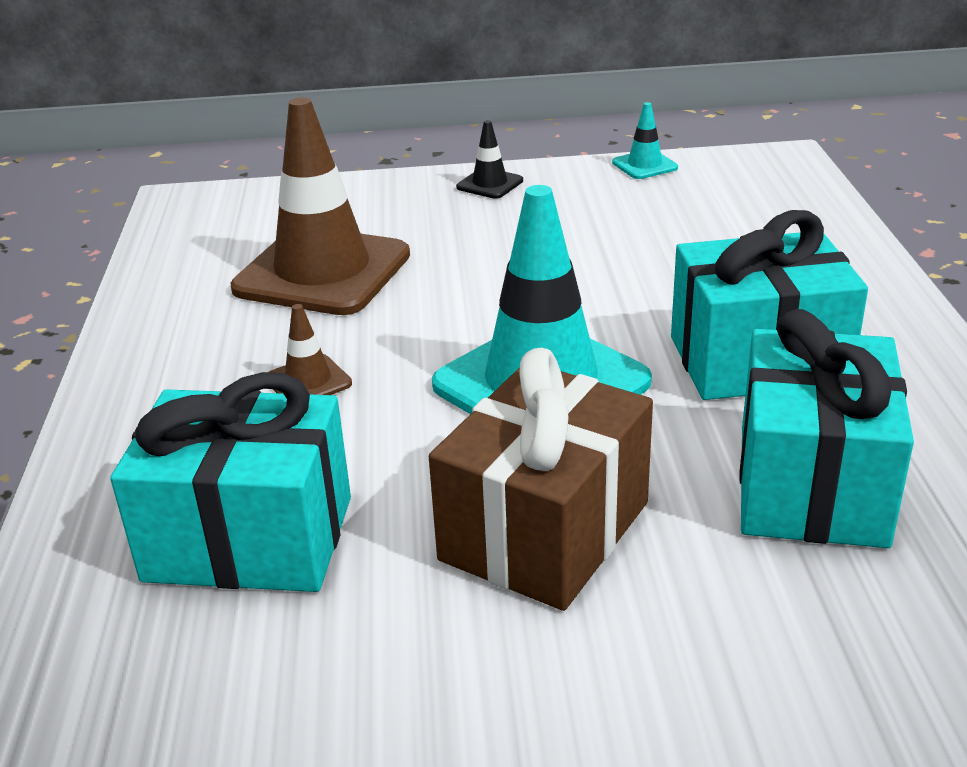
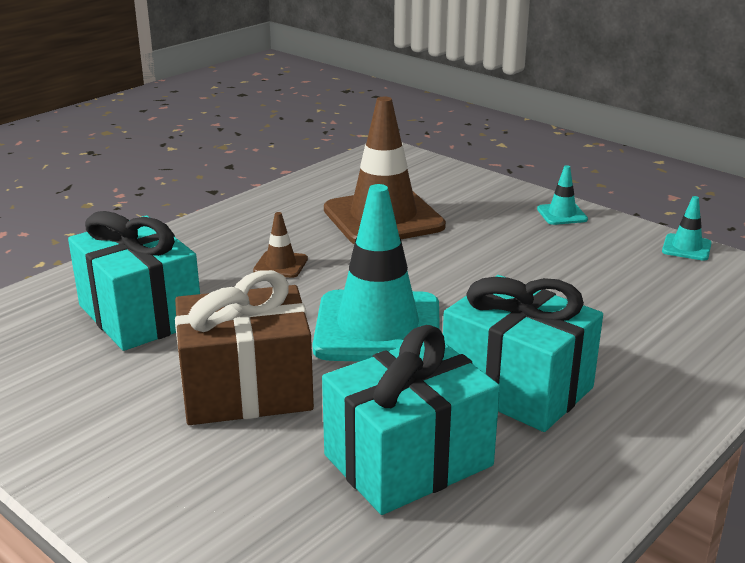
camera: 45 degrees right, 5 degrees down
(489, 184) = (562, 214): black traffic cone -> turquoise traffic cone

